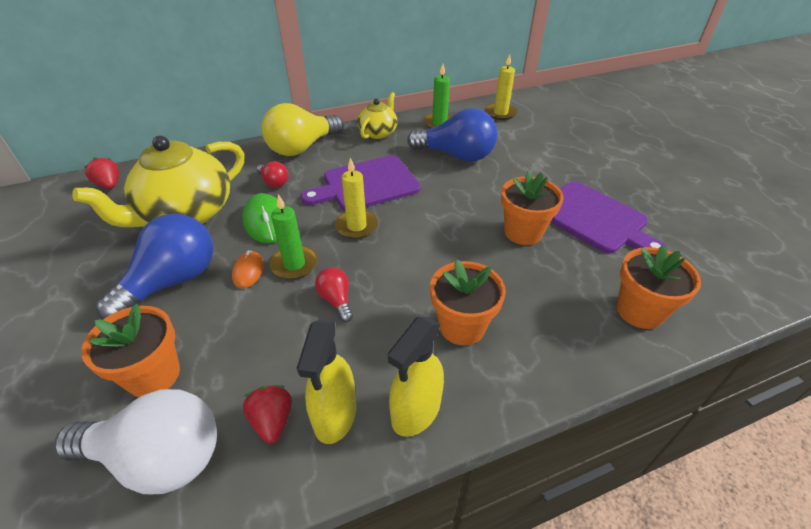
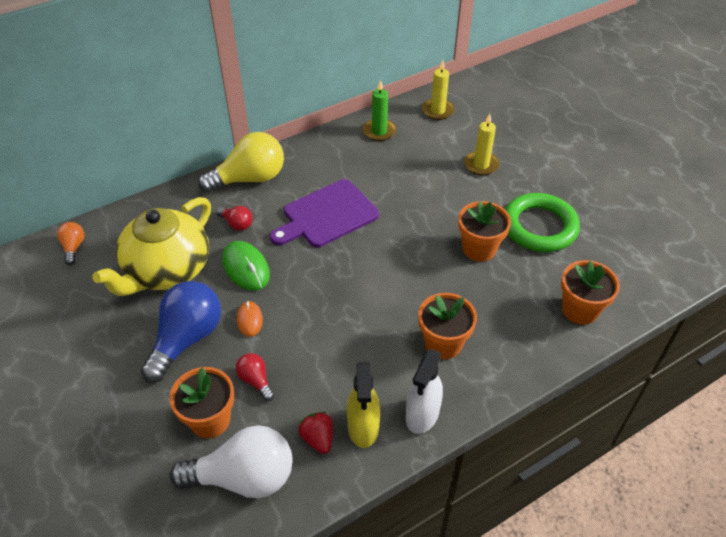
camera: 10 degrees left, 5 degrees up
(109, 185) = (74, 247): red strawberry -> orange light bulb
(294, 264) = (288, 308): green candle -> none
(302, 147) = (249, 179): yellow light bulb -> yellow light bulb turned 150 degrees counterclockwise
(336, 300) = (335, 336): red light bulb -> red light bulb (255, 380)
(356, 226) = (331, 262): yellow candle -> yellow candle (481, 165)
(378, 132) = (320, 150): yellow teapot -> none
(416, 411) = (422, 415): yellow spray bottle -> white spray bottle
(456, 155) = (404, 170): blue light bulb -> none
(595, 219) = (539, 227): purple cutting board -> green ring

